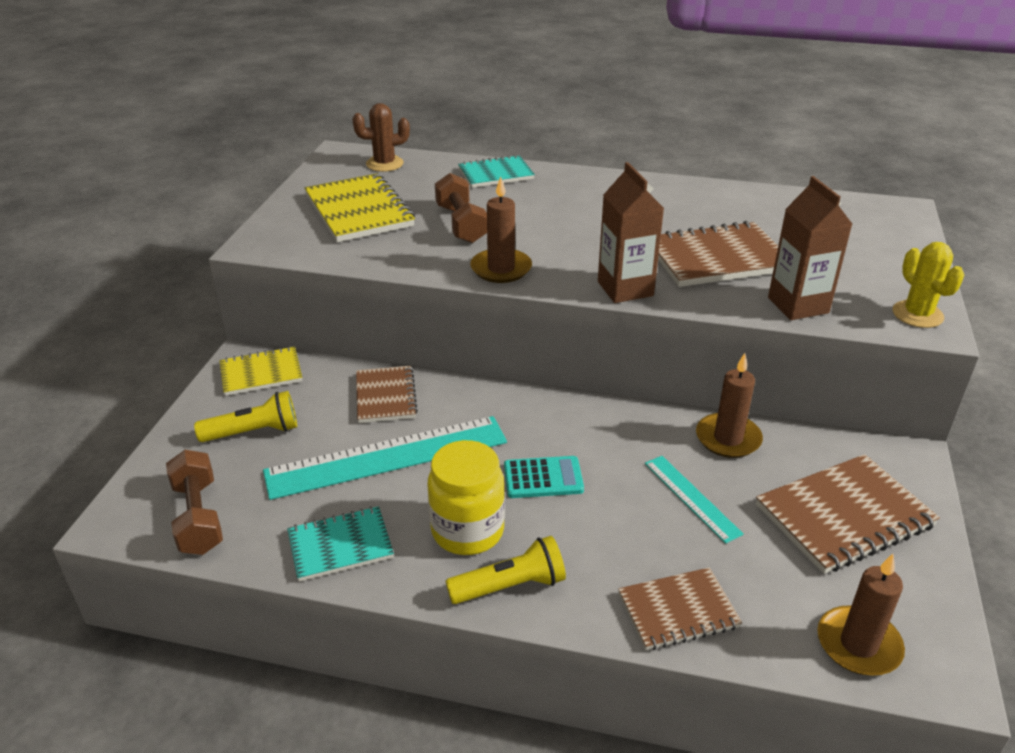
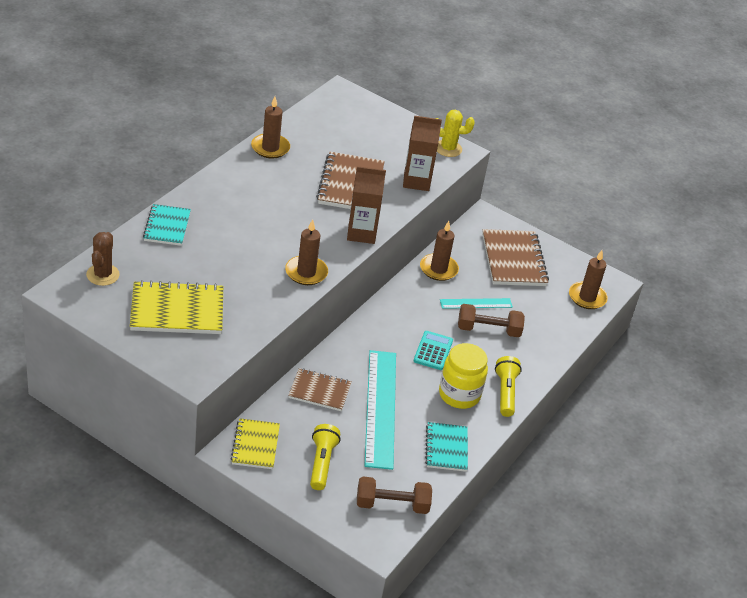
camera: 75 degrees left, 5 degrees up
(461, 224) = (233, 269): brown dumbbell -> brown dumbbell (488, 330)
(678, 611) = (546, 342): brown notebook -> none
(713, 193) = (270, 148): none -> brown candle

